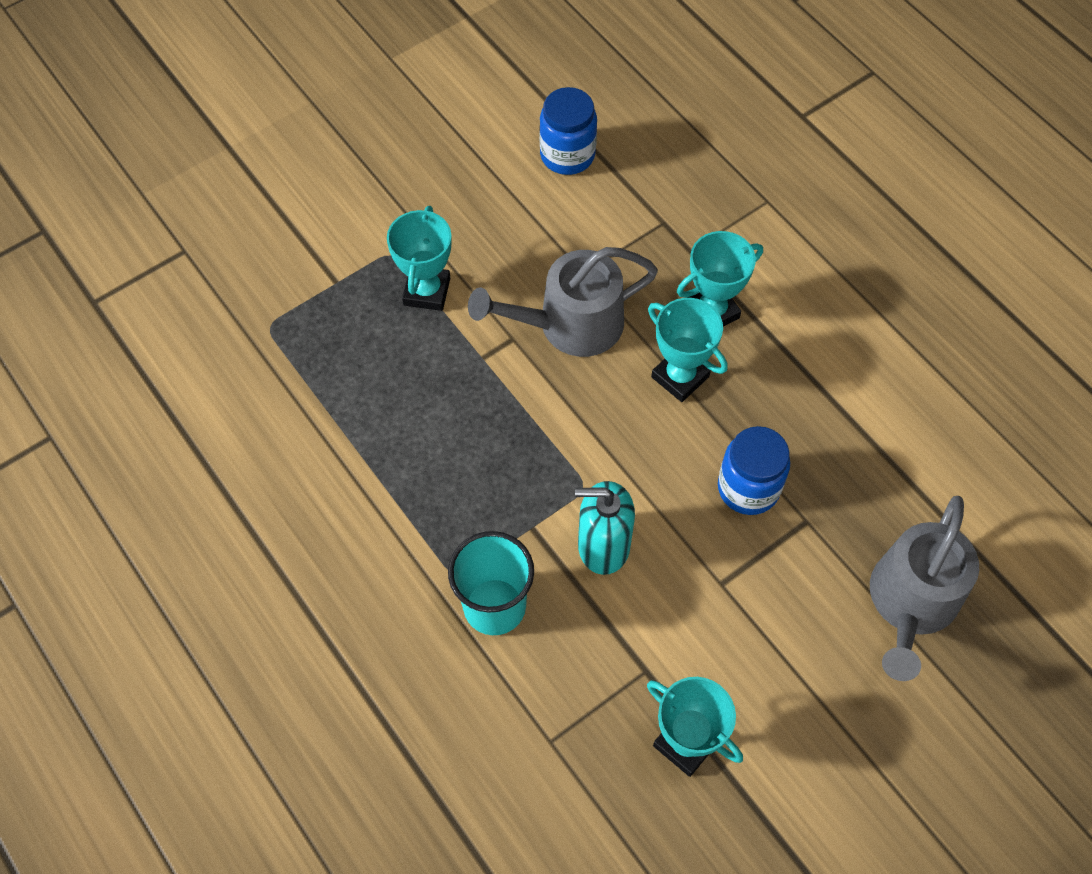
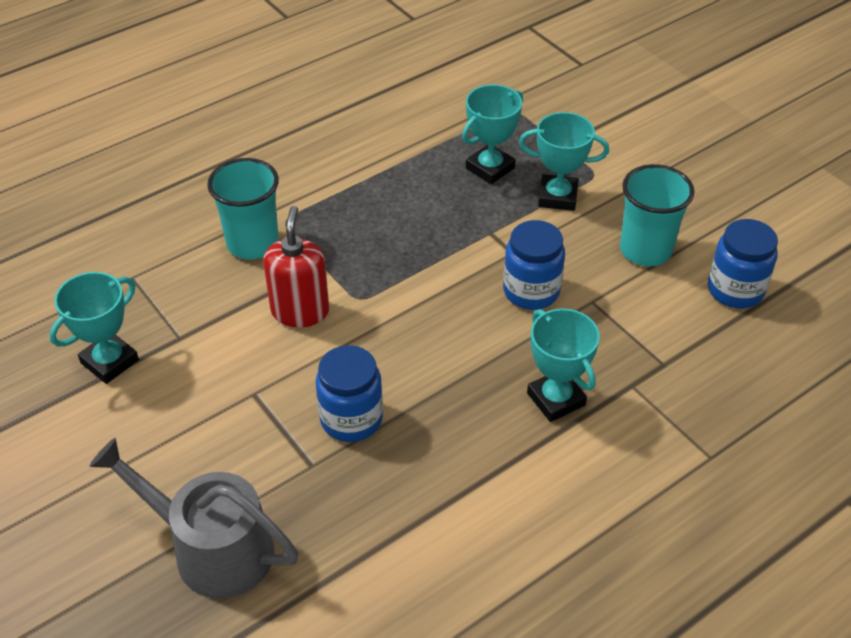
camera: 90 degrees right, 15 degrees down
(511, 220) = (645, 250): none -> turquoise cup
(571, 324) = (531, 291): grey watering can -> blue jar
(603, 546) = (300, 311): turquoise soap dispenser -> red soap dispenser
(680, 377) = (476, 370): turquoise trophy -> turquoise trophy (490, 168)

